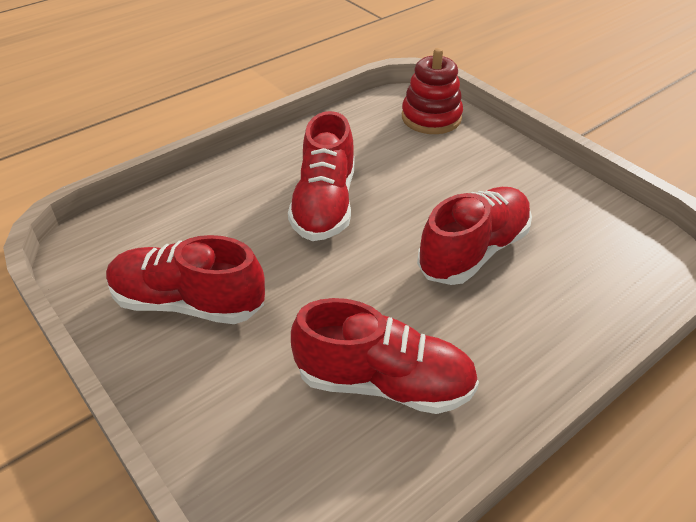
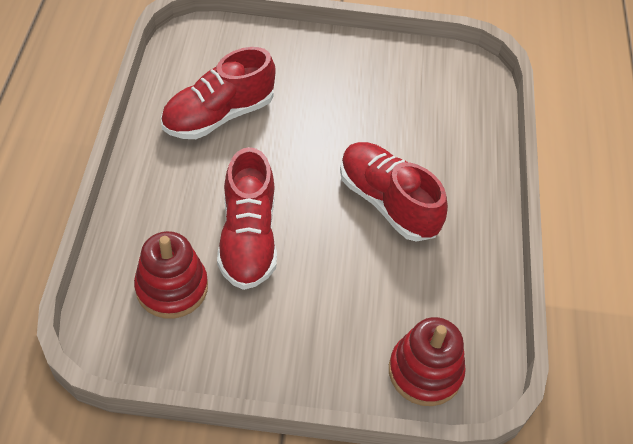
camera: 130 degrees right, 10 degrees up
(188, 302) = (370, 84): red shoe -> none
(577, 257) = (172, 287): none -> red stacking toy

